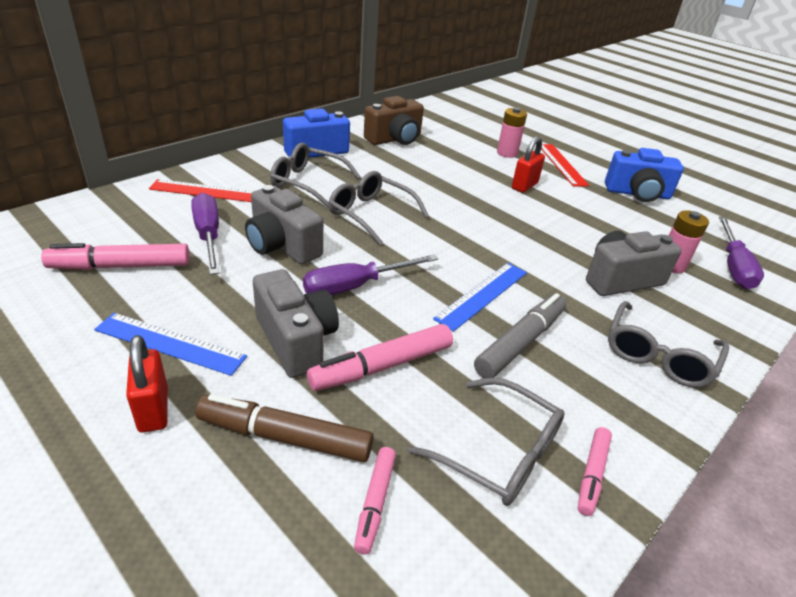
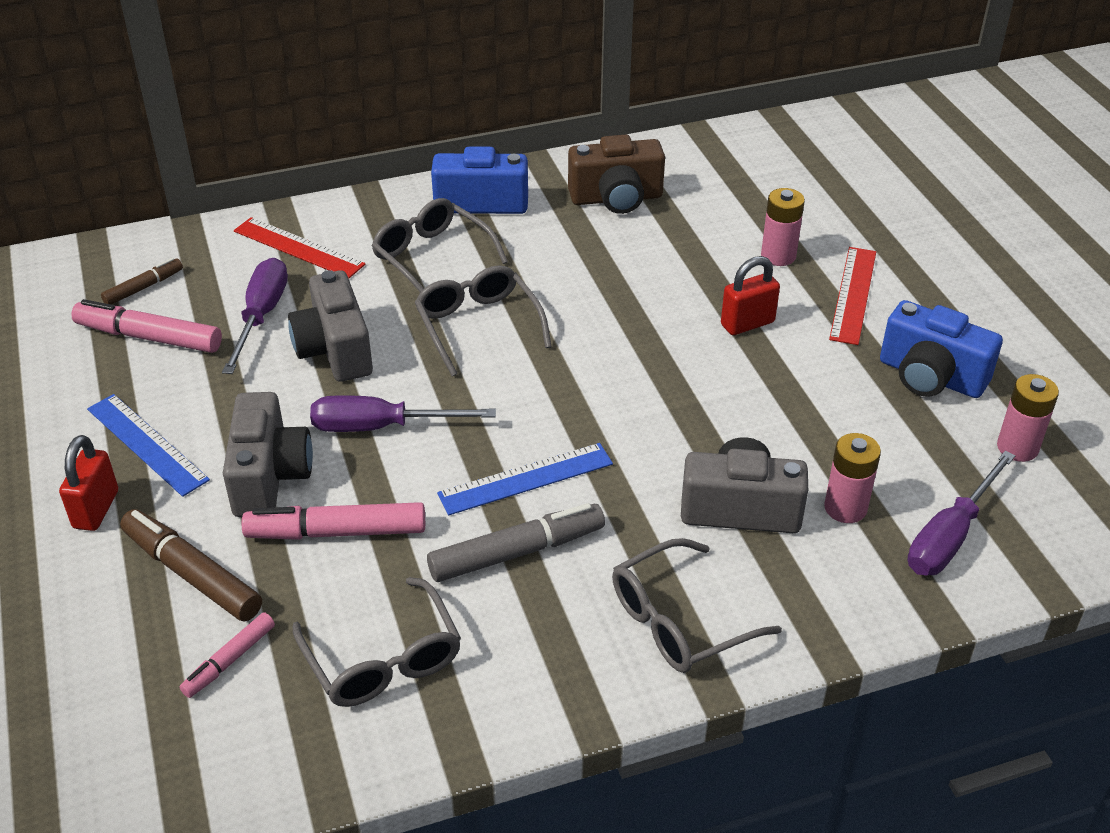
camera: 30 degrees right, 5 degrees up
(94, 234) = (144, 287): none -> brown marker
(592, 474) = (459, 714): pink marker -> none
(711, 217) = (1017, 447): none -> pink battery

